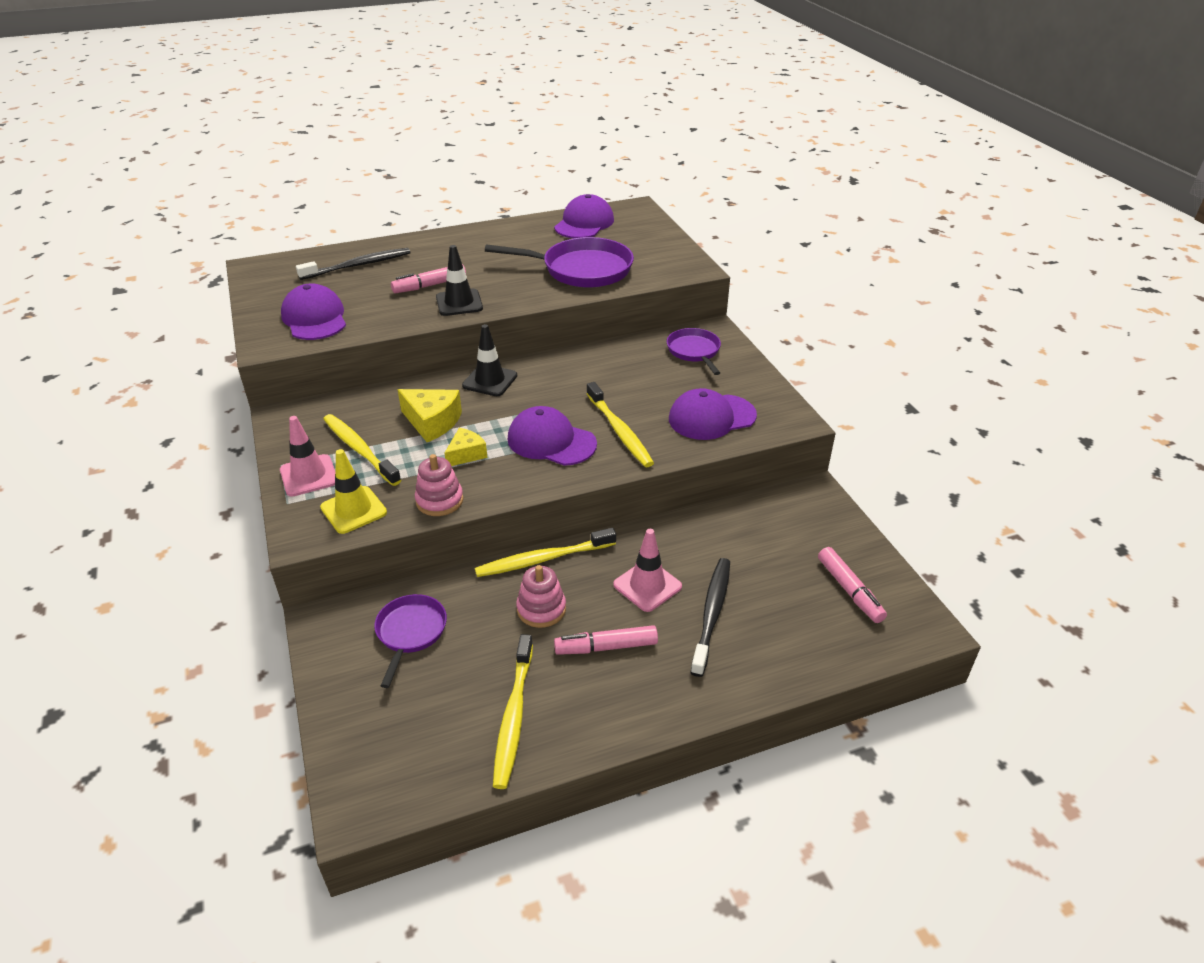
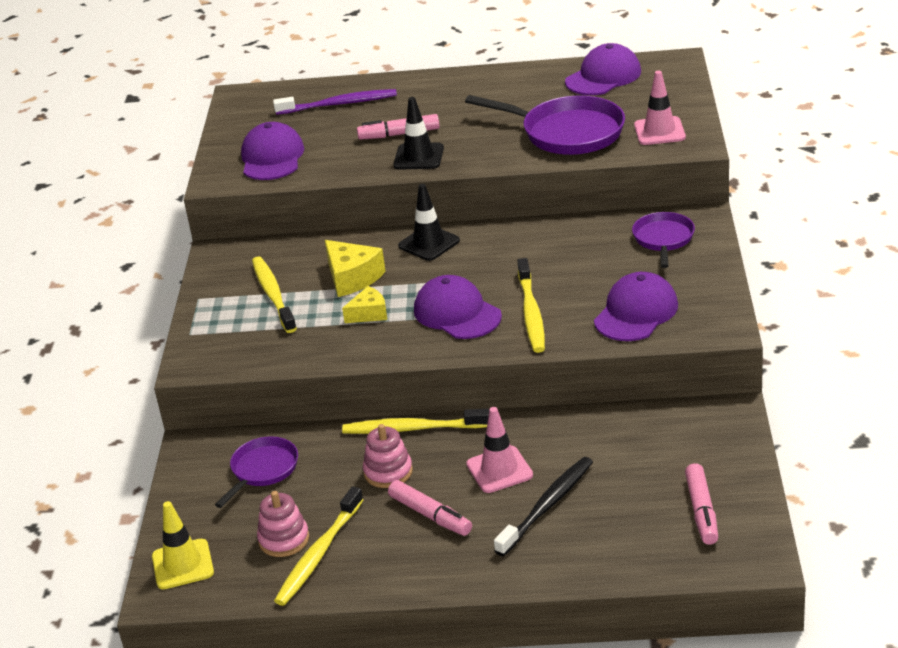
camera: 25 degrees right, 5 degrees down
(309, 476) = (218, 312): pink traffic cone -> pink traffic cone (659, 131)
(353, 510) = (244, 349): yellow traffic cone -> yellow traffic cone (183, 564)
(358, 265) = (339, 104): black toothbrush -> purple toothbrush
(439, 500) = (323, 353): pink stacking toy -> pink stacking toy (284, 539)
(606, 647) = (430, 515): pink marker -> pink marker turned 150 degrees counterclockwise
(711, 417) = (636, 312): purple cap -> purple cap turned 120 degrees clockwise

